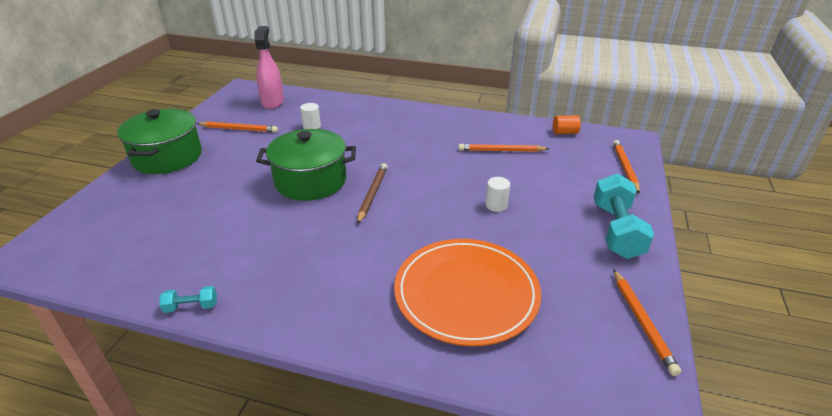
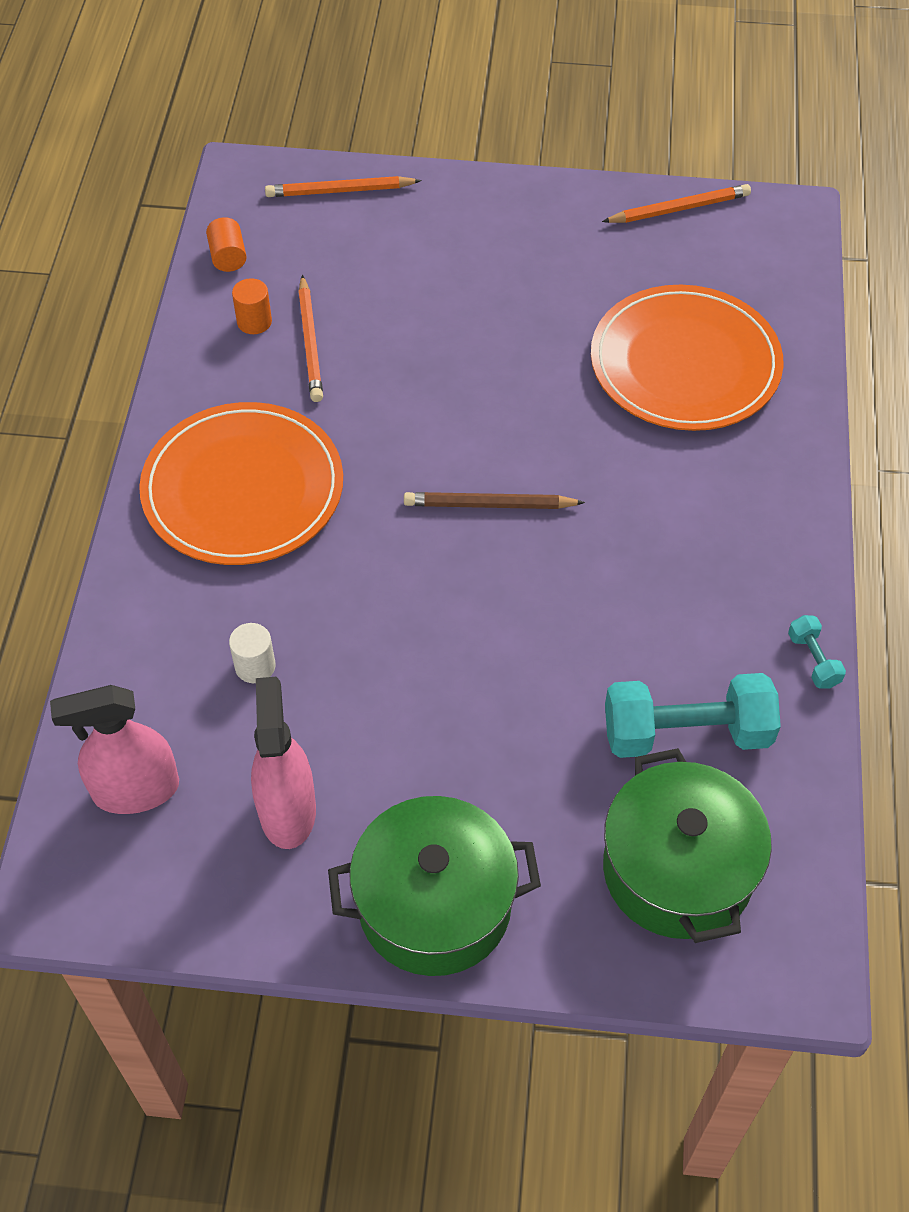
camera: 100 degrees left, 20 degrees up
(239, 129) = (287, 810): orange pencil -> pink spray bottle
(310, 181) = (469, 606): green pot -> green pot (678, 870)
(409, 128) = (243, 489): none -> orange plate
(496, 205) = (482, 342): white cylinder -> none
(517, 137) = (254, 321): none -> orange cylinder
(616, 230) = (511, 215): turquoise dumbbell -> turquoise dumbbell (686, 733)

